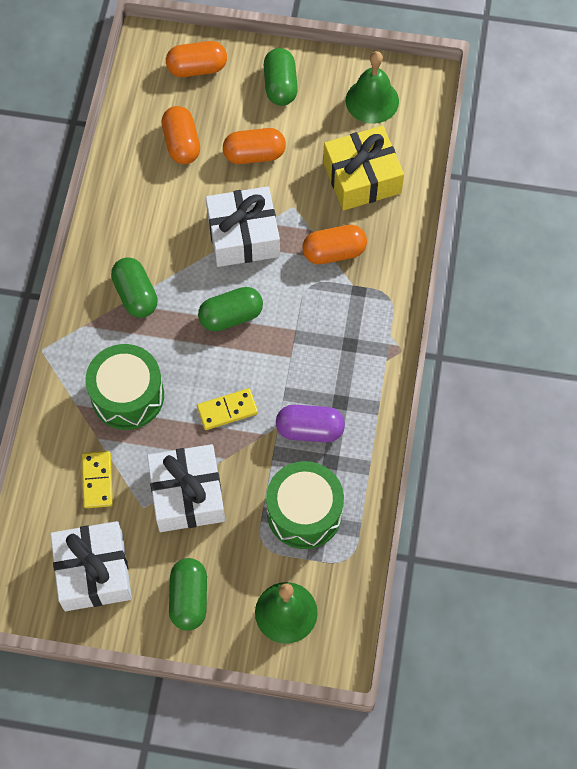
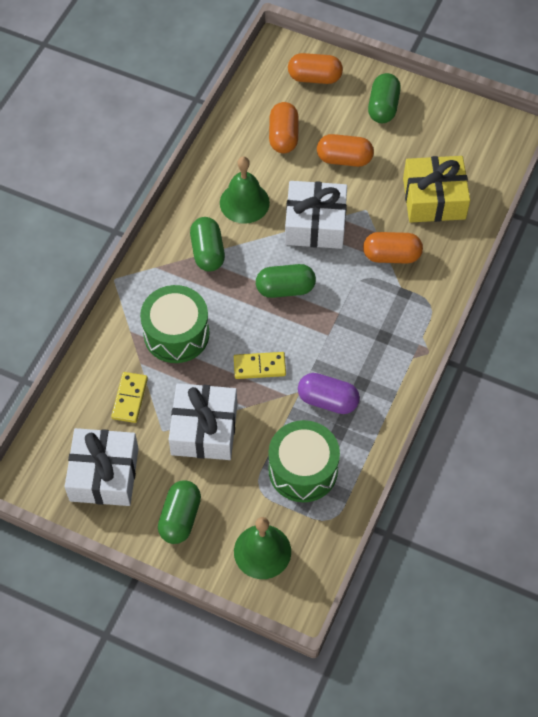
camera: 15 degrees right, 5 degrees down
(372, 101) = (461, 136): green bell -> green bell (244, 202)

